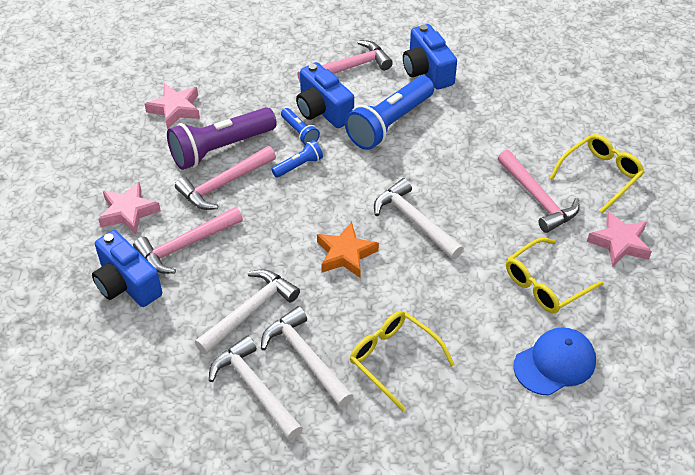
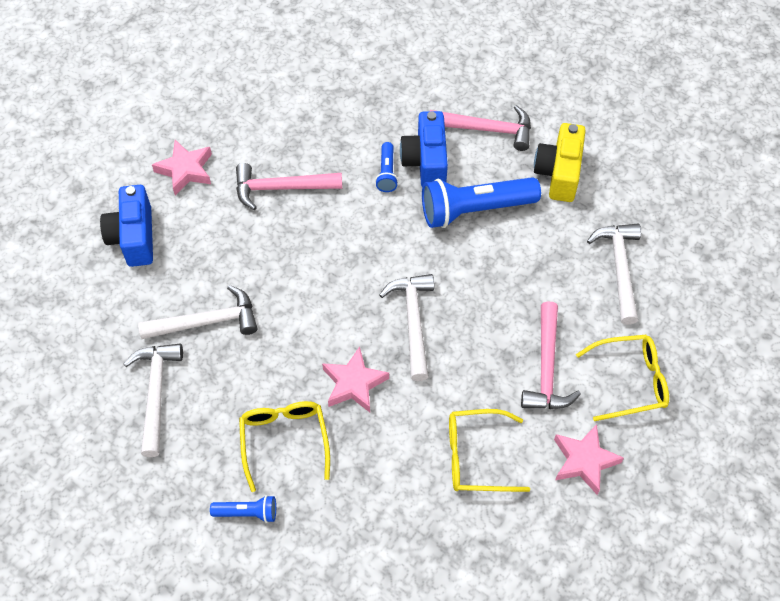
camera: 35 degrees right, 10 degrees up
(175, 109) = (300, 89): pink star -> pink star (354, 383)
(185, 245) = (205, 229): pink hammer -> none
(220, 149) = (306, 151): purple flashlight -> none
(298, 165) = (358, 206): blue flashlight -> blue flashlight (247, 512)
(305, 357) = (216, 392): white hammer -> white hammer (619, 269)
(345, 254) = (326, 317): orange star -> none
(427, 71) = (559, 173): blue camera -> yellow camera
(555, 363) = (417, 536): blue cap -> none

